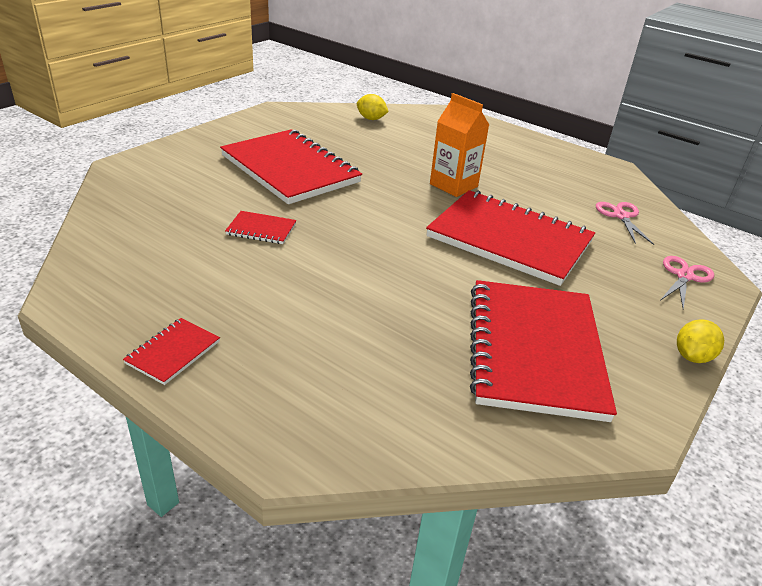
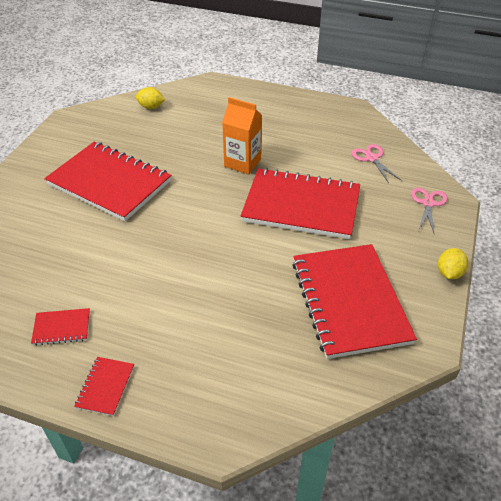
camera: 15 degrees left, 10 degrees up
(261, 229) = (115, 252): red notebook -> red notebook (62, 328)

